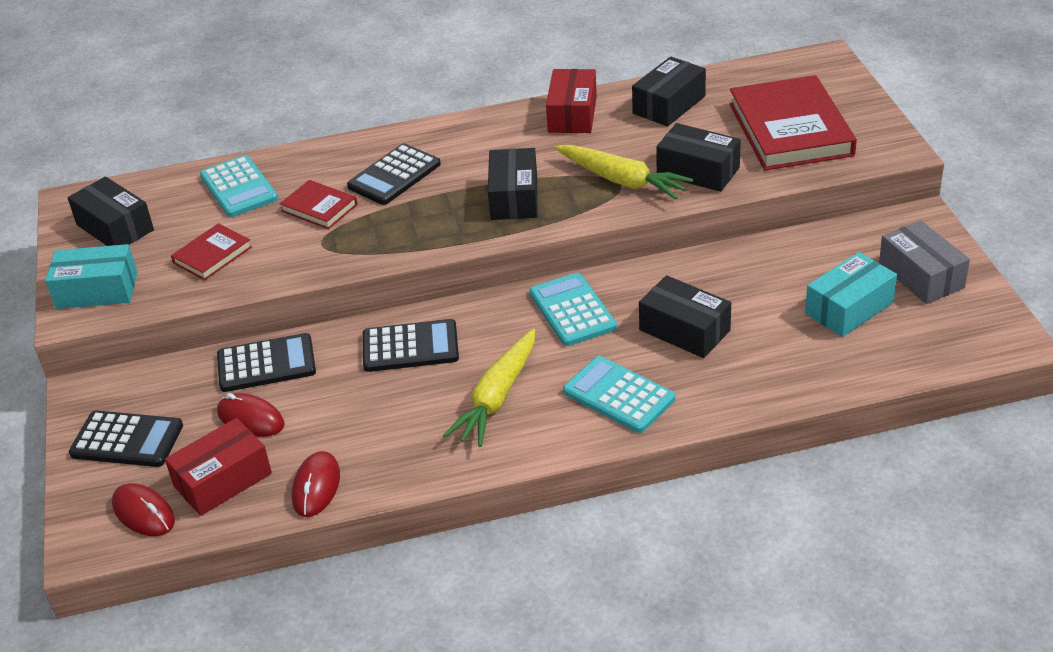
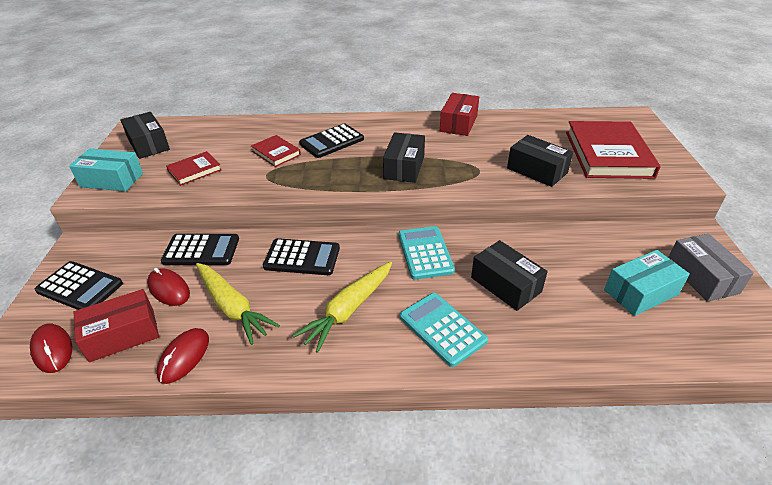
camera: 10 degrees right, 0 degrees up
(239, 187) = (234, 133): turquoise calculator -> none
(622, 181) = (482, 168): yellow carrot -> yellow carrot (233, 307)
(669, 105) = (524, 127): black box -> none

